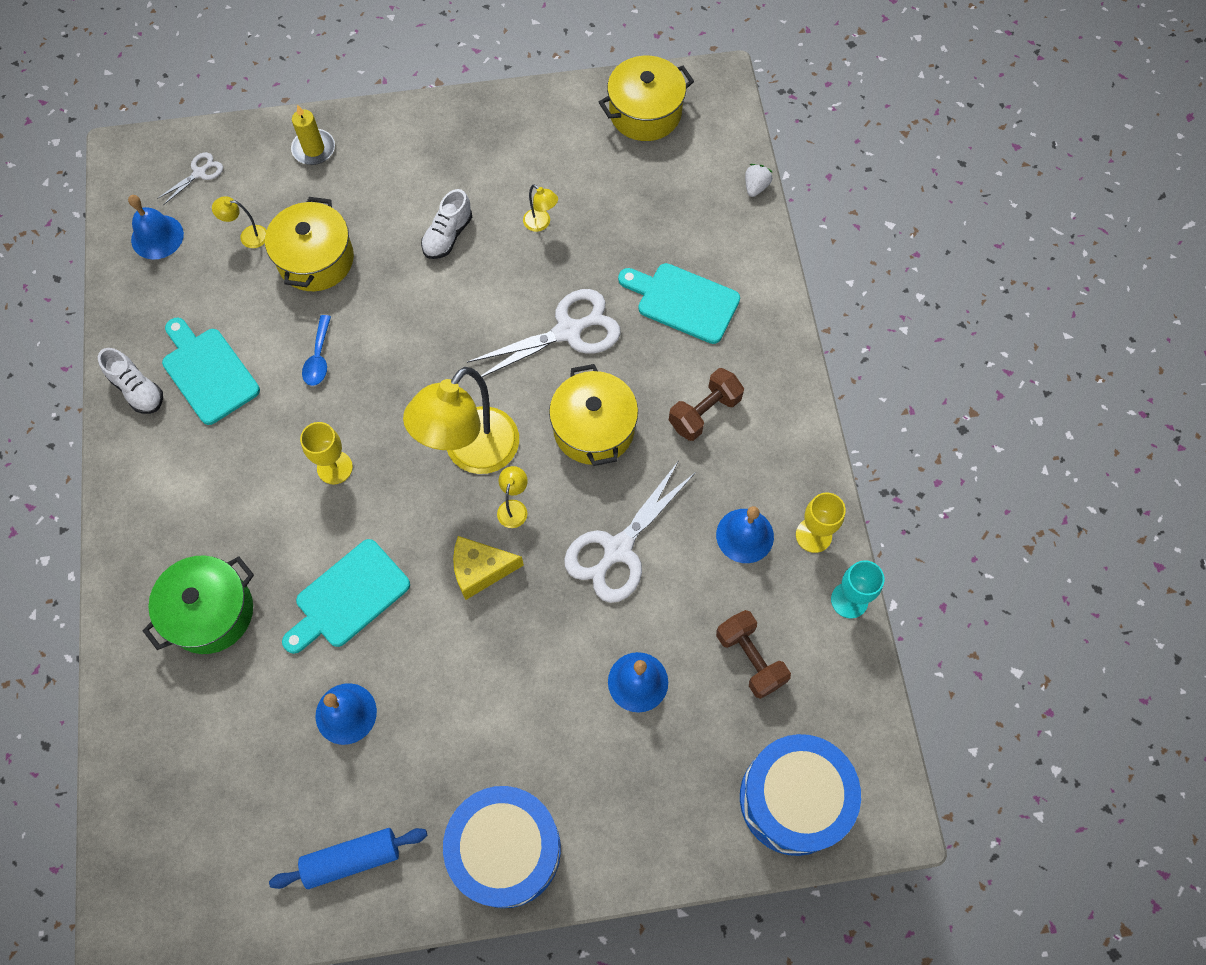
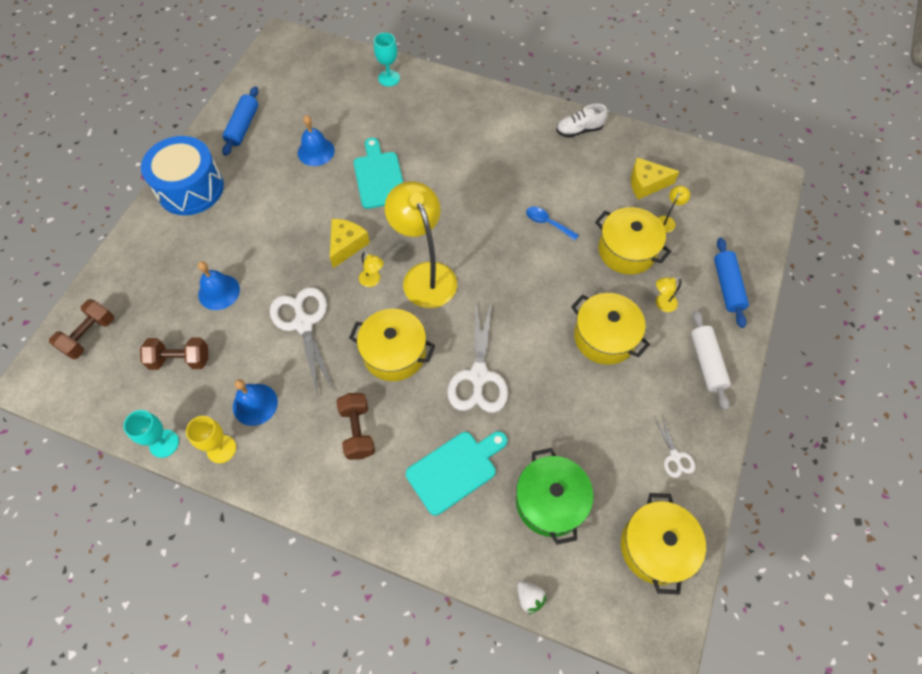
camera: 120 degrees right, 5 degrees down
(146, 699) = (389, 78): none -> turquoise goblet
(157, 237) = (691, 174): blue bell -> none
(198, 278) = (646, 184): none -> yellow cheese
(199, 173) = (736, 213): white scissors -> white scissors (675, 456)
(208, 372) = (571, 165): turquoise cutting board -> none
(211, 612) = (416, 117): green pot -> green pot (550, 501)
(314, 149) = (727, 286): yellow candle -> blue rolling pin
(334, 467) = (464, 202): yellow goblet -> none
(424, 136) = (707, 363): none -> white rolling pin
(448, 235) = (604, 337): white shoe -> yellow pot
(541, 224) = (582, 405): yellow lamp -> yellow lamp (661, 304)
(793, 799) = (89, 335): blue drum -> brown dumbbell

